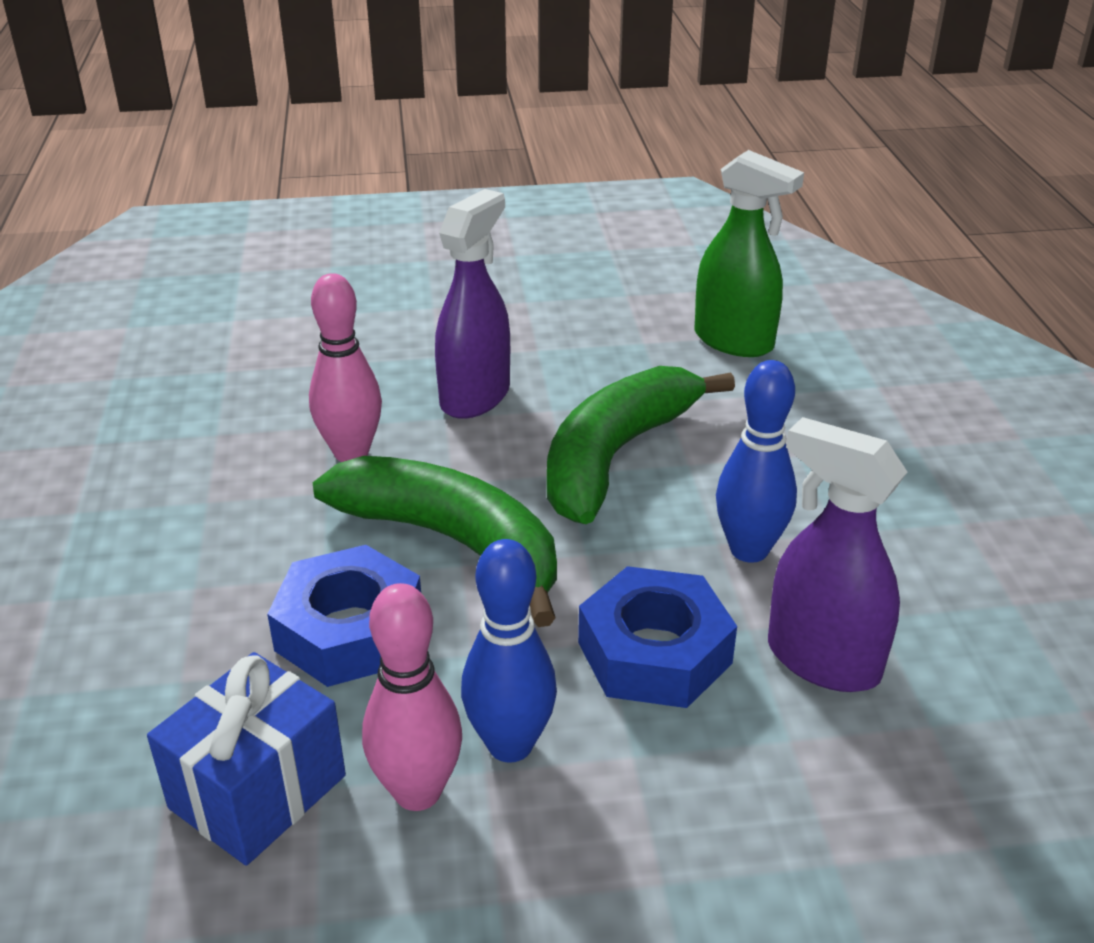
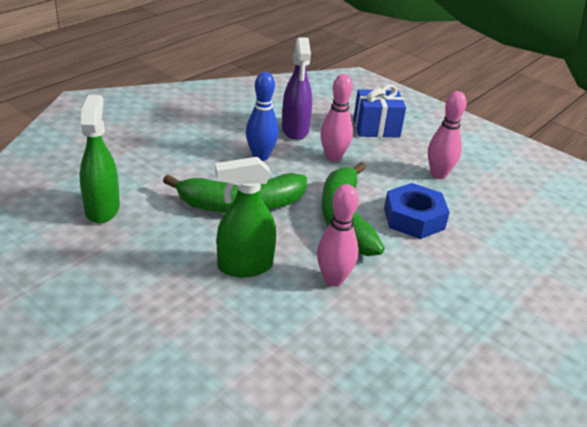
camera: 135 degrees left, 0 degrees up
(258, 792) = (482, 200): blue gift -> blue gift (376, 128)
(475, 397) = (244, 266): purple spray bottle -> green spray bottle
(510, 745) = (402, 167): blue bowling pin -> none
(654, 652) = (333, 157): blue nut -> pink bowling pin

